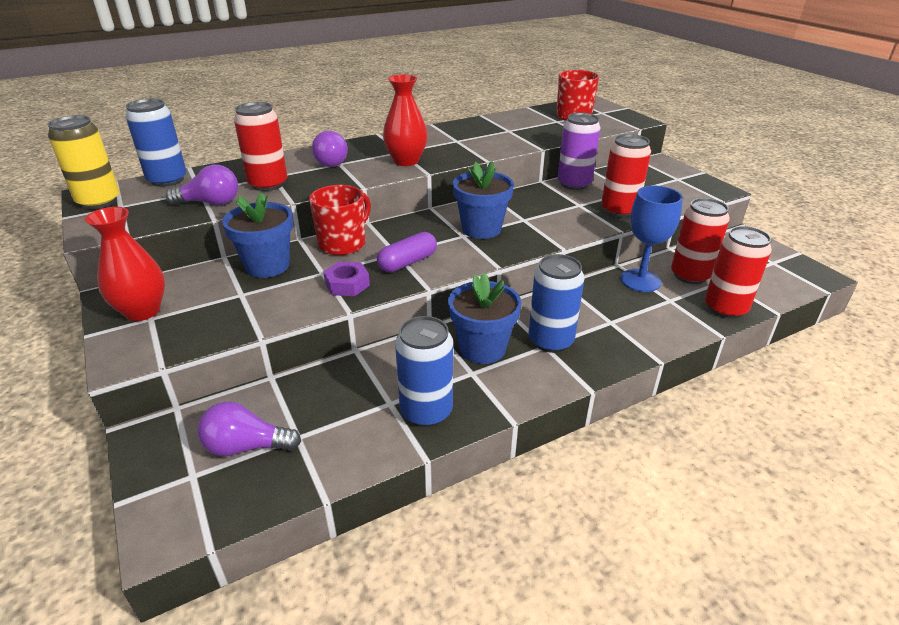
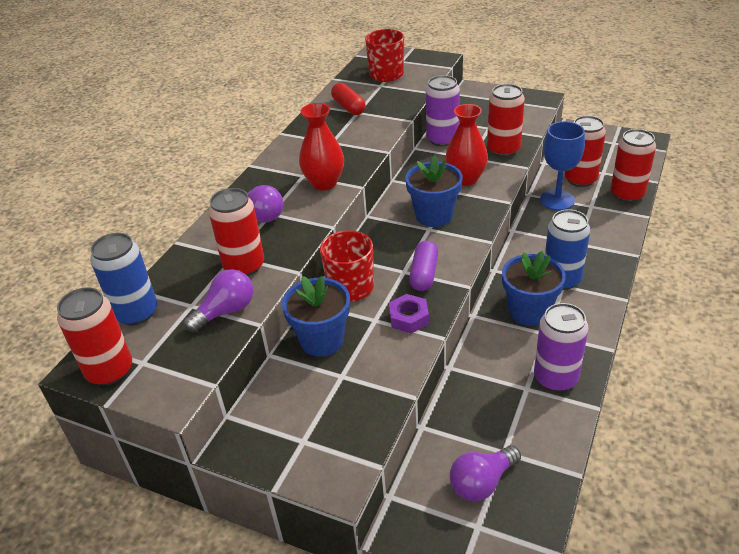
camera: 35 degrees left, 5 degrees up
(99, 201) = (109, 371): yellow can -> red can
(142, 311) = (286, 440): red vase -> red vase (466, 179)
(426, 411) = (555, 378): blue can -> purple can
(507, 125) = (348, 107): none -> red capsule

